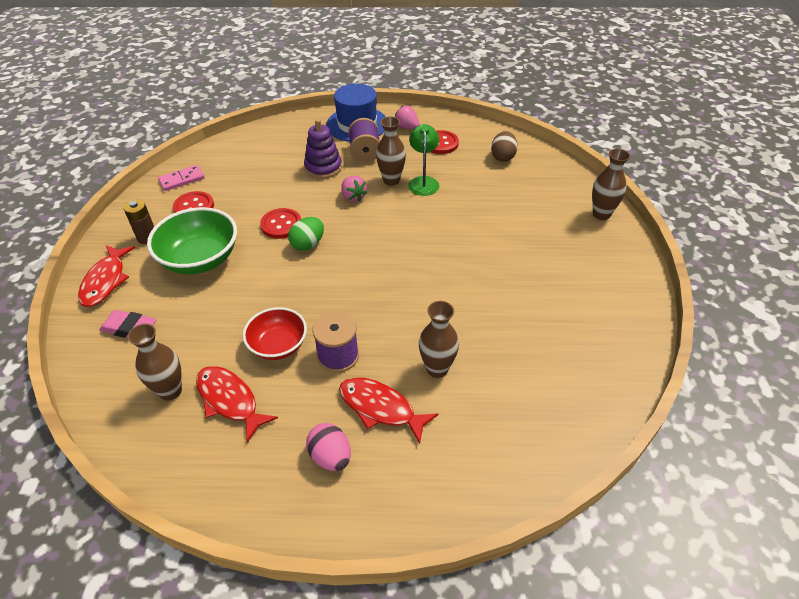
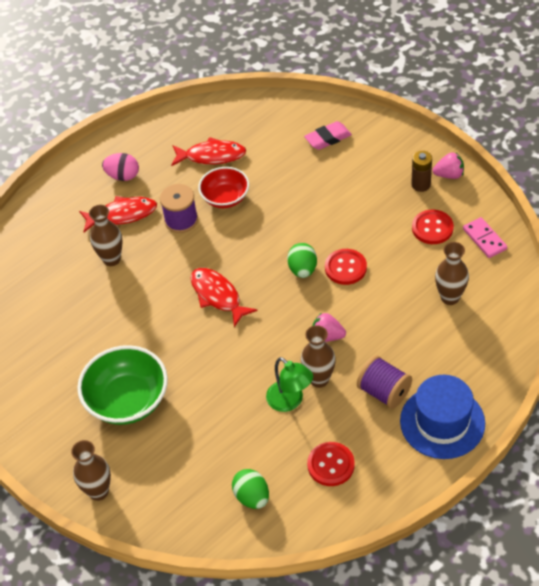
camera: 140 degrees right, 5 degrees up
(105, 281) = (392, 144): red fish -> red fish (218, 296)
(170, 391) = (251, 135): brown vase -> brown vase (450, 297)
(182, 180) = (484, 239): pink domino -> pink domino turned 45 degrees counterclockwise
(200, 259) = (359, 201): green bowl -> green bowl (127, 400)
(323, 167) = (395, 344): purple stacking toy -> none
(406, 127) = (390, 460): pink strawberry -> pink strawberry (449, 175)
(503, 157) = (252, 497): brown egg -> green egg

